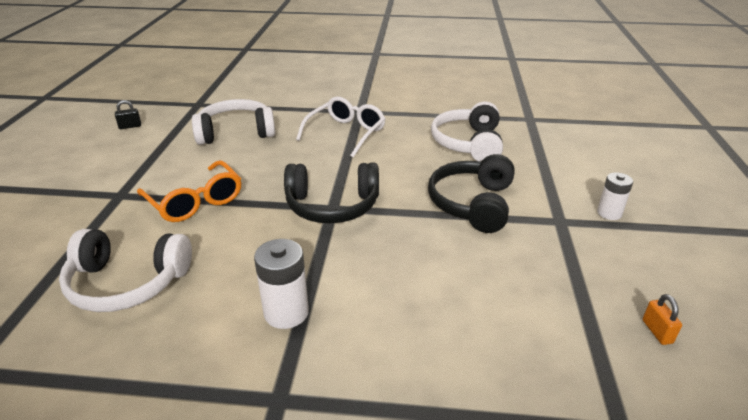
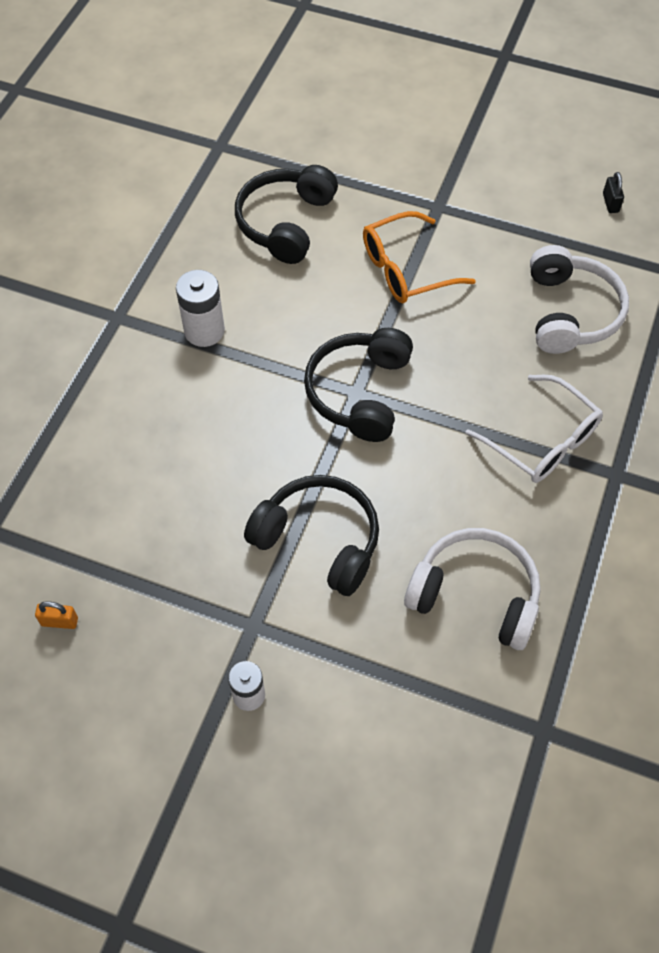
camera: 105 degrees right, 25 degrees up
(127, 283) = (285, 223): white headphones -> black headphones

